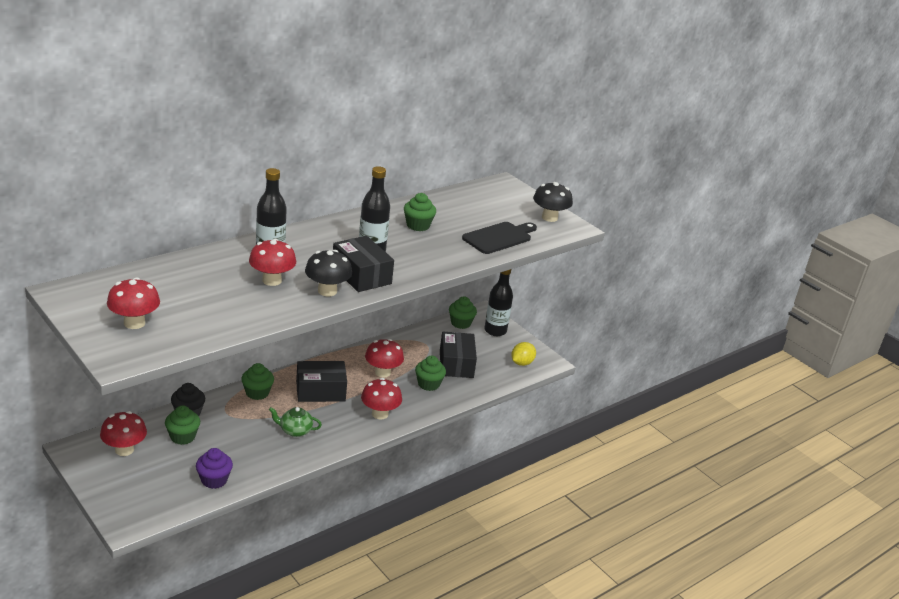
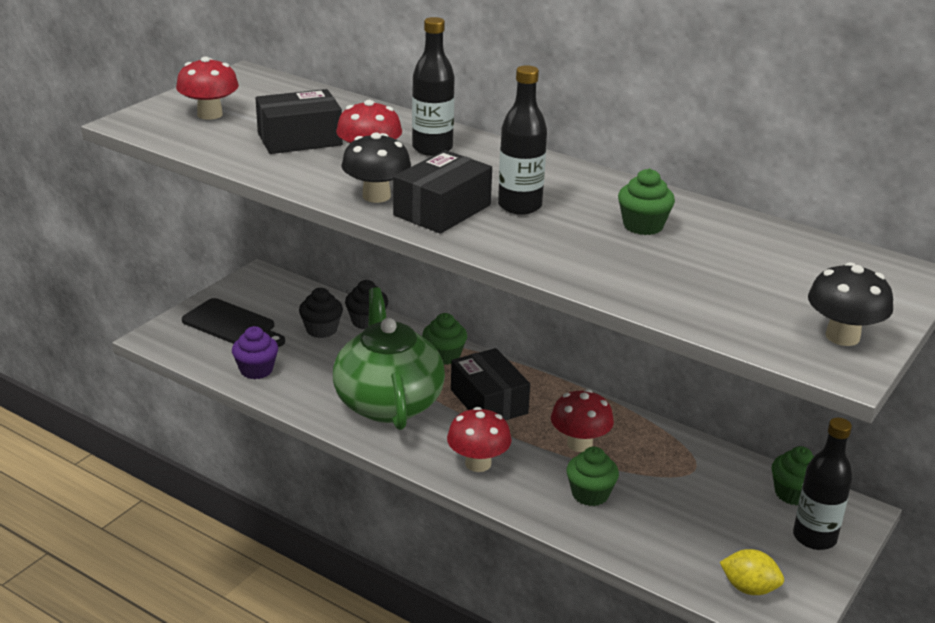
camera: 75 degrees right, 0 degrees up
(124, 450) = (275, 302): red mushroom -> none
(182, 437) = (321, 330): green cupcake -> black cupcake
(295, 431) = (388, 402): green teapot -> green teapot, size x2.39
(456, 364) = (671, 512): black box -> black box (299, 139)
(499, 237) = (695, 297): black cutting board -> black cutting board (232, 325)

